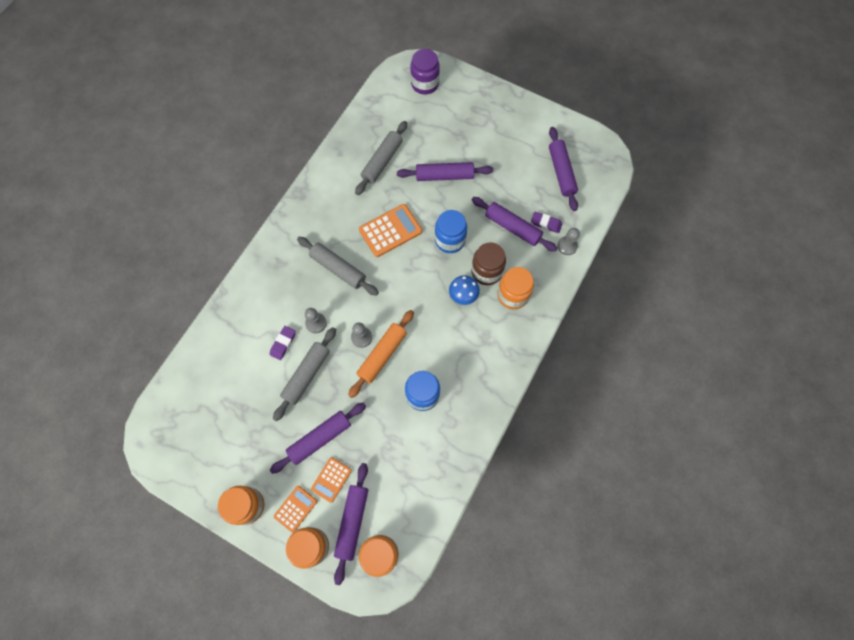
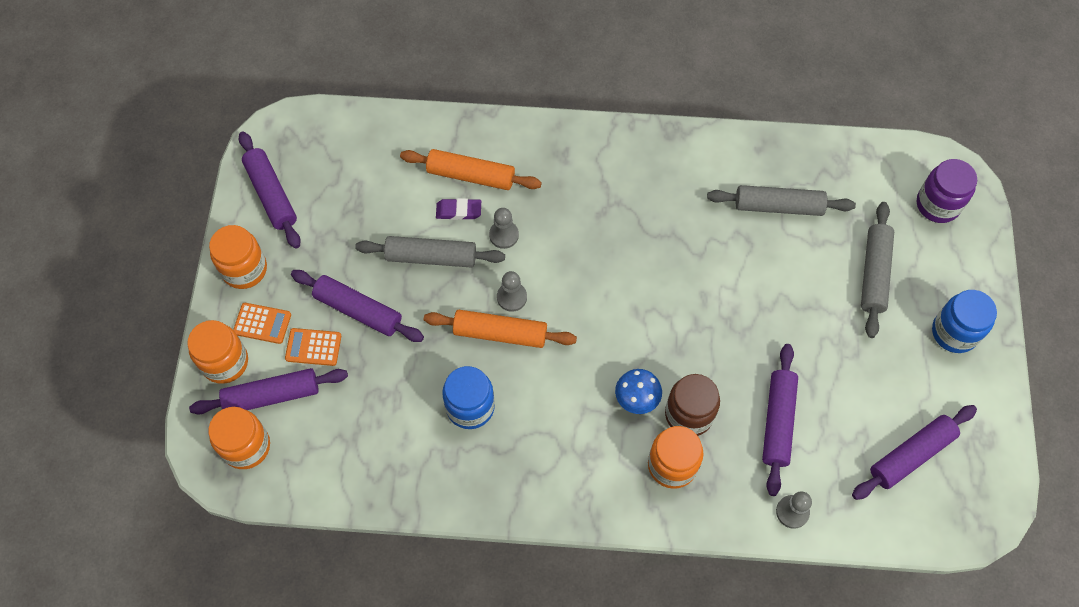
camera: 65 degrees right, 5 degrees down
(261, 325) = (471, 175): none -> orange rolling pin
(338, 269) = (591, 226): grey rolling pin -> grey rolling pin (874, 273)
(390, 231) = (680, 264): orange calculator -> none
(444, 176) = (805, 295): purple rolling pin -> purple rolling pin (271, 194)
(450, 240) = (709, 345): blue jar -> blue jar (954, 332)
(546, 223) = (811, 466): purple eraser -> none

